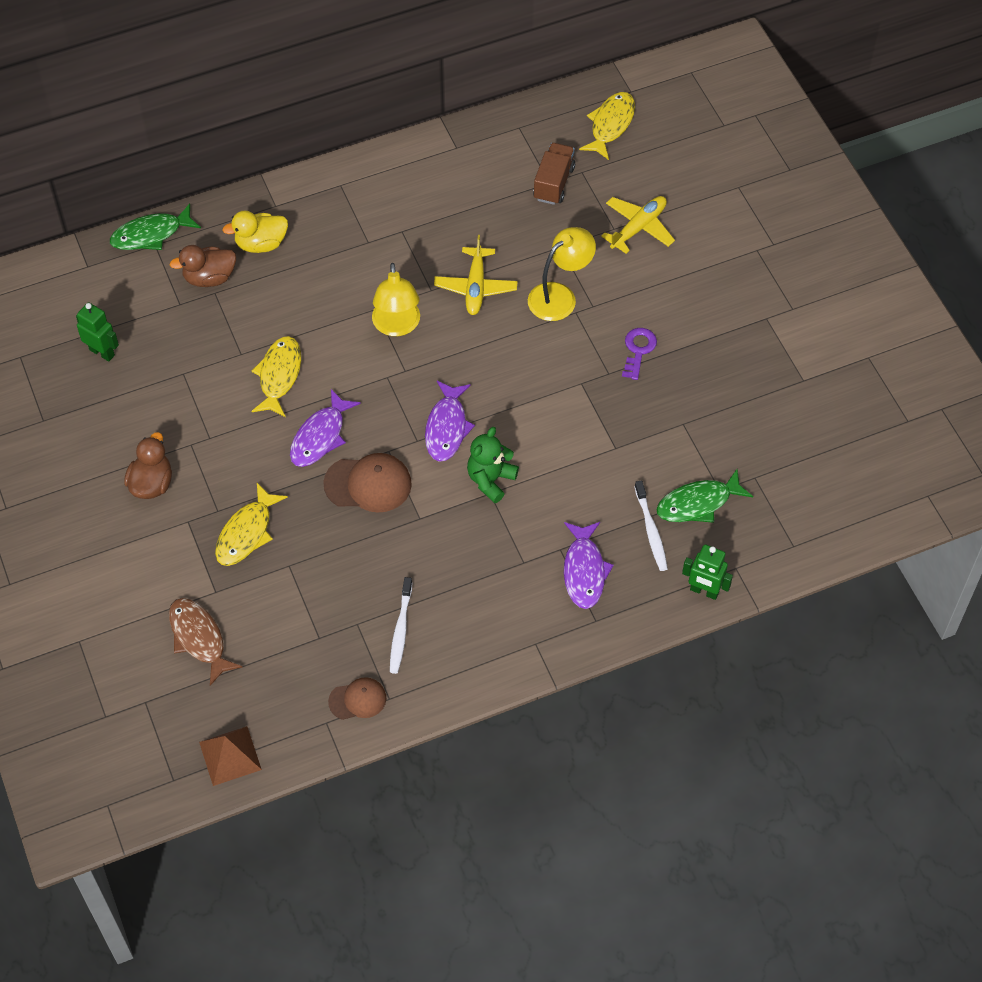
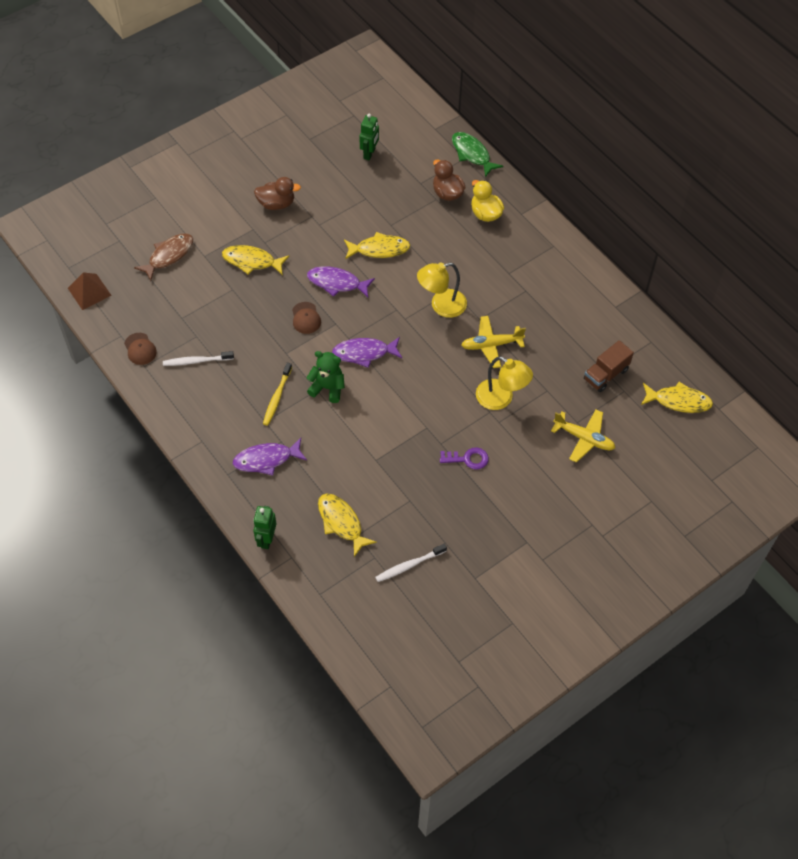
camera: 75 degrees right, 0 degrees up
(368, 484) = (306, 318): brown cap -> brown cap, size x0.62
(489, 542) = (277, 397): none -> yellow toothbrush
(553, 183) = (606, 374): brown truck -> brown truck turned 135 degrees clockwise
(651, 530) = (310, 495): white toothbrush -> white toothbrush (409, 565)
(698, 503) = (341, 522): green fish -> yellow fish

